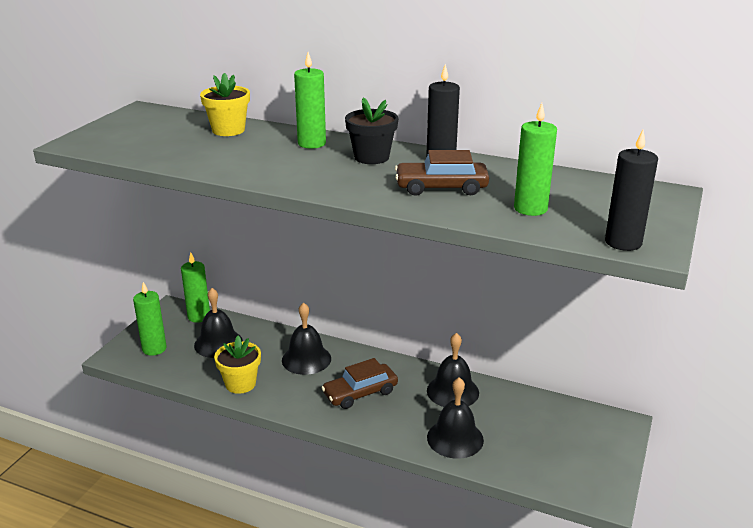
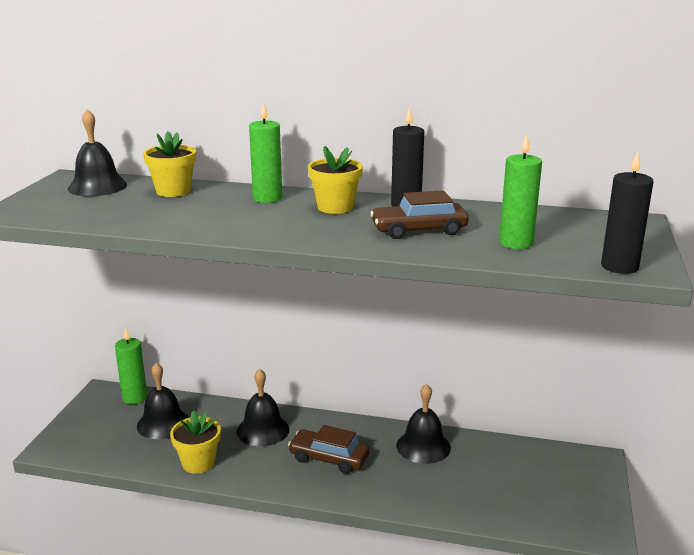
camera: 10 degrees left, 5 degrees down
(154, 349) = (93, 436): green candle -> none
(360, 393) = (329, 458): brown car -> brown car turned 60 degrees clockwise
(371, 157) = (335, 207): black flower pot -> yellow flower pot
(455, 438) = (439, 493): black bell -> black bell (97, 186)

